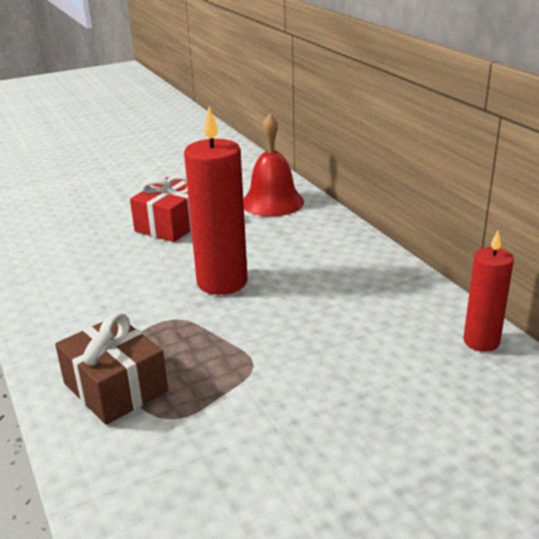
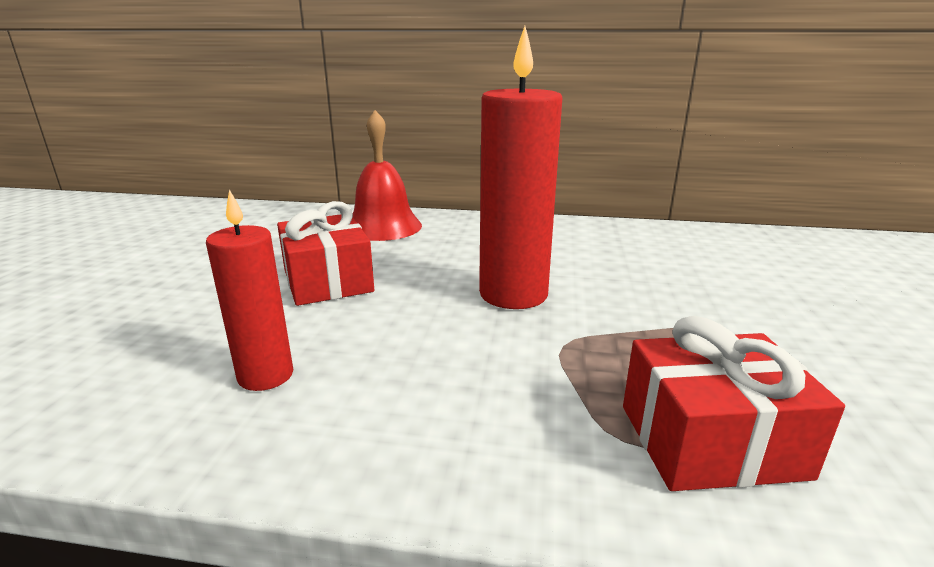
camera: 55 degrees left, 5 degrees down
(115, 387) = (711, 441): brown gift -> red gift
(481, 341) = (739, 236): red candle -> red candle (266, 375)

